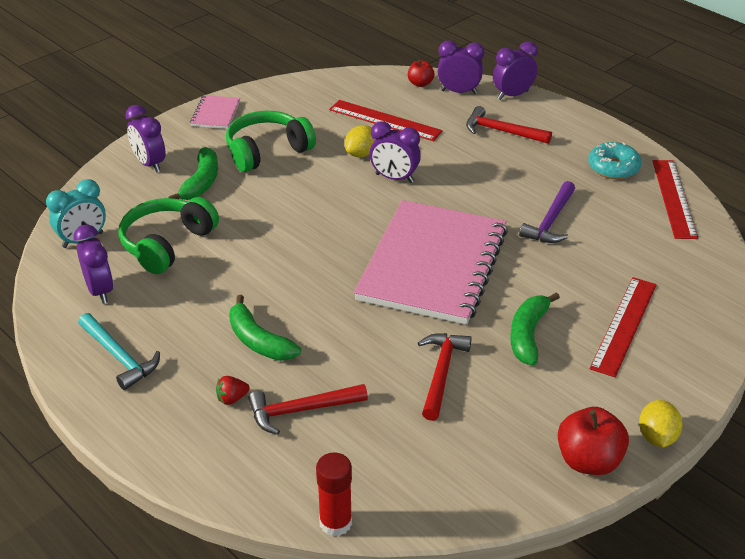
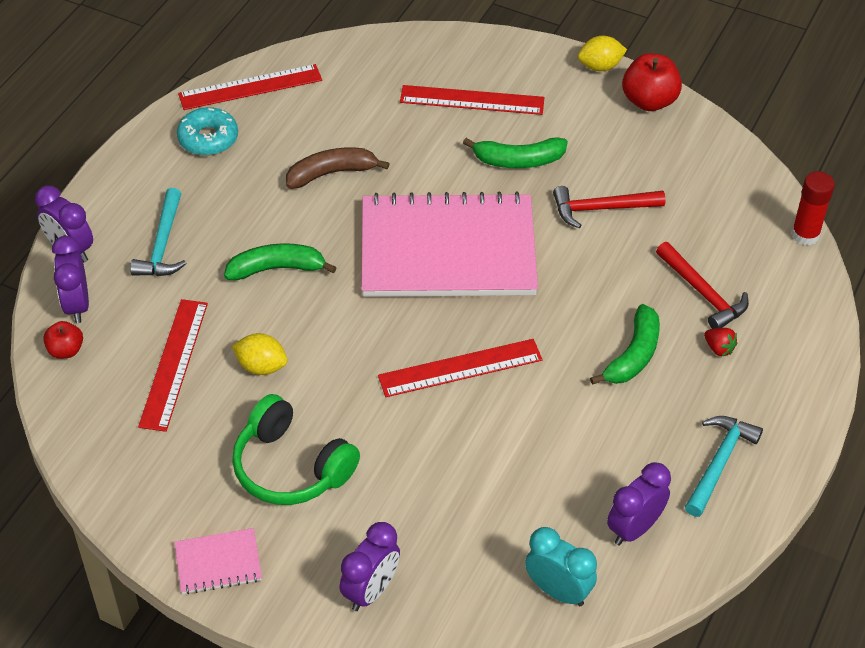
camera: 110 degrees left, 10 degrees up
(167, 244) = (524, 498): green headphones -> none
(201, 182) = (388, 513): green banana -> green banana (276, 268)
(305, 242) = (460, 368): none -> red ruler
(394, 178) = (302, 321): purple clock -> none
(502, 131) = (162, 244): red hammer -> turquoise hammer
(550, 221) = (331, 173): purple hammer -> brown banana

